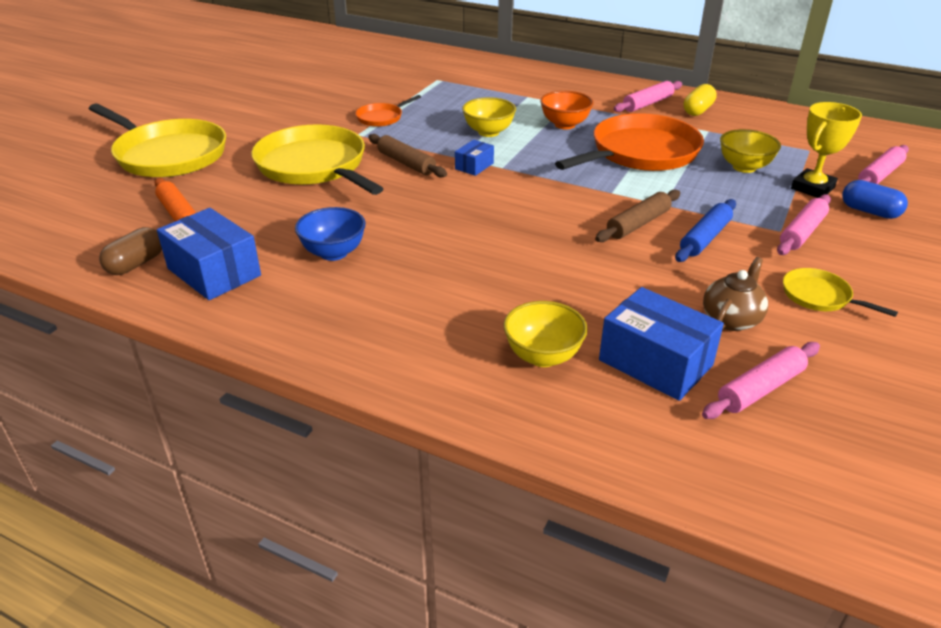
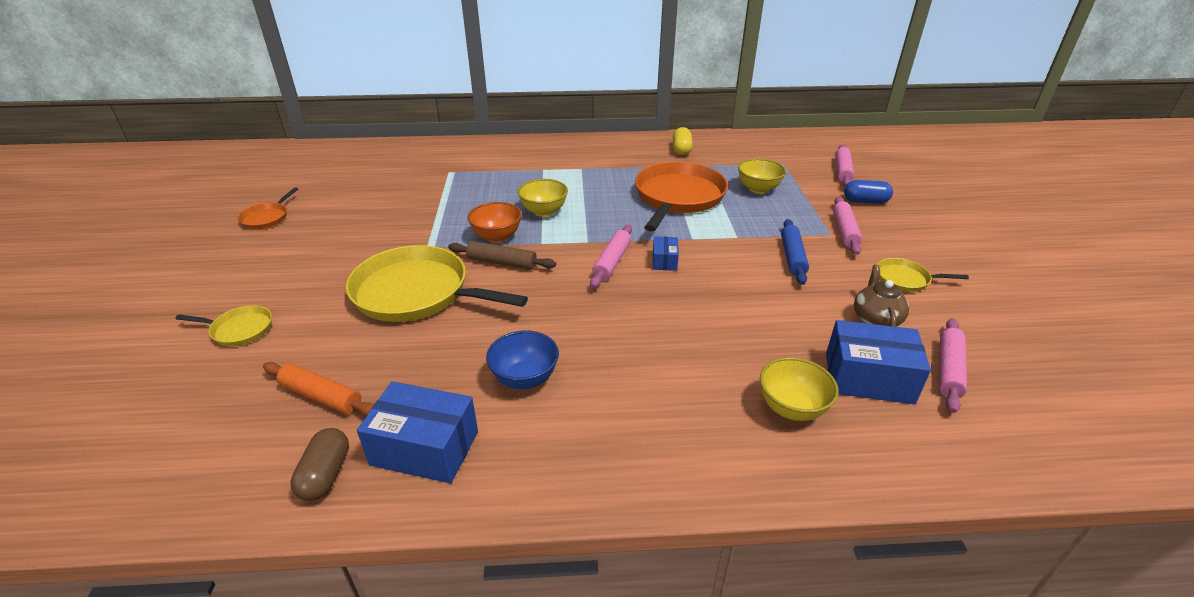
camera: 30 degrees left, 0 degrees up
(168, 154) = (239, 329): yellow pan -> yellow pan, size x0.46
(381, 118) = (434, 223): orange pan -> orange pan (266, 218)
(474, 166) = (563, 247): blue box -> blue box (664, 261)
(565, 125) = (598, 188): orange bowl -> orange bowl (497, 237)
(638, 224) = (738, 260): brown rolling pin -> none
(647, 103) = (641, 153): pink rolling pin -> pink rolling pin (612, 261)
(812, 188) = (815, 193): yellow trophy -> none

